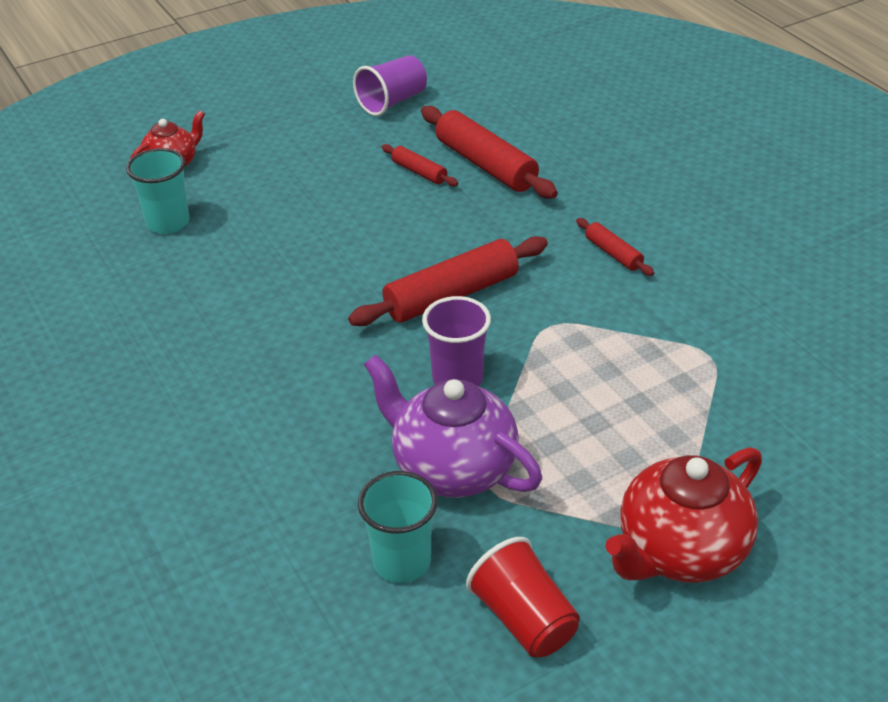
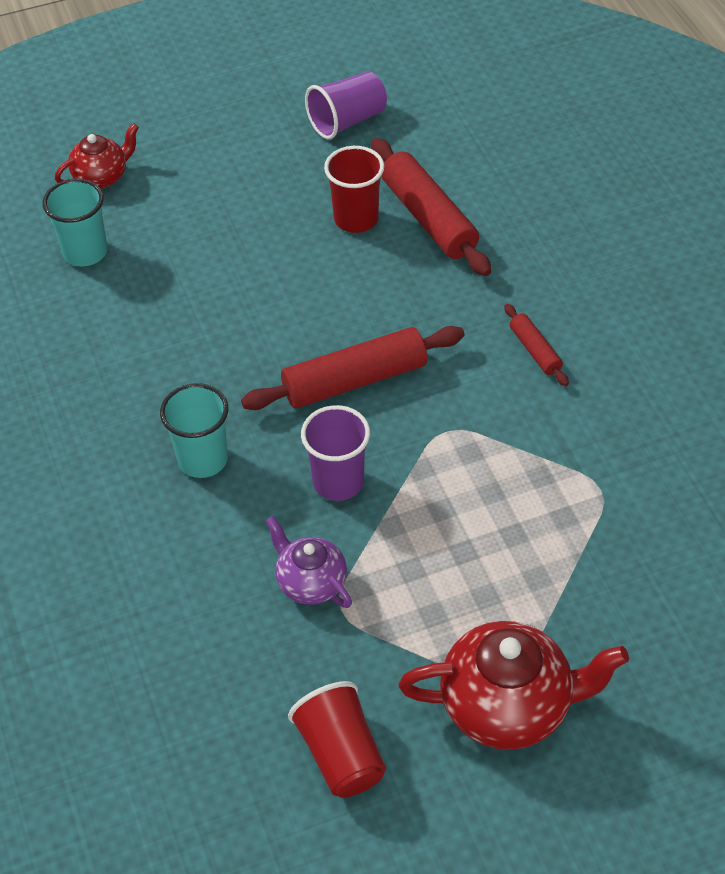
camera: 10 degrees right, 10 degrees up
(402, 561) = (240, 677): turquoise cup -> turquoise cup (203, 459)
(419, 172) = (356, 219): red rolling pin -> red cup
(452, 468) = (311, 582): purple teapot -> purple teapot, size x0.58
(680, 551) = (508, 706): red teapot -> red teapot turned 150 degrees counterclockwise

